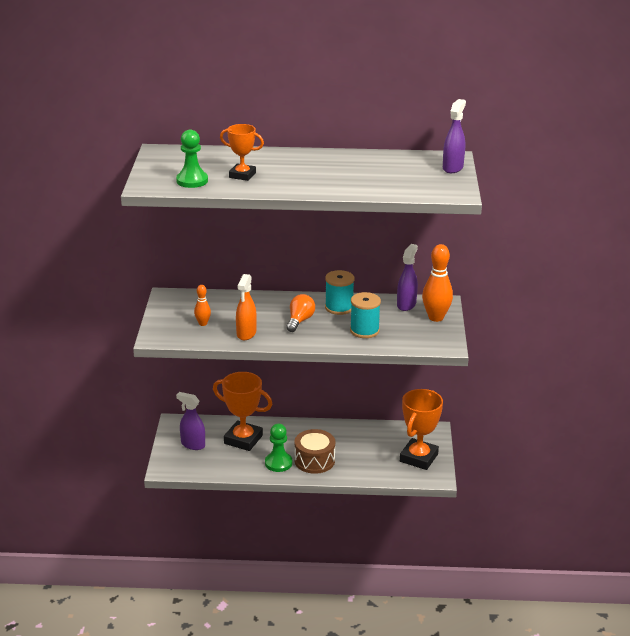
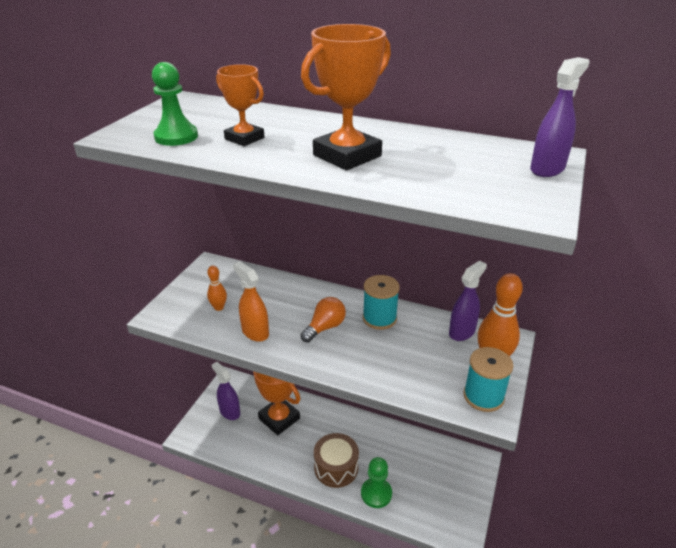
camera: 20 degrees right, 5 degrees up
(246, 333) = (255, 332): orange spray bottle -> orange spray bottle turned 105 degrees clockwise
(278, 463) = (298, 460): green pawn -> green pawn (376, 493)
(364, 330) = (393, 360): turquoise spool -> turquoise spool (483, 396)
(418, 458) = (450, 497): orange trophy -> orange trophy (347, 156)

